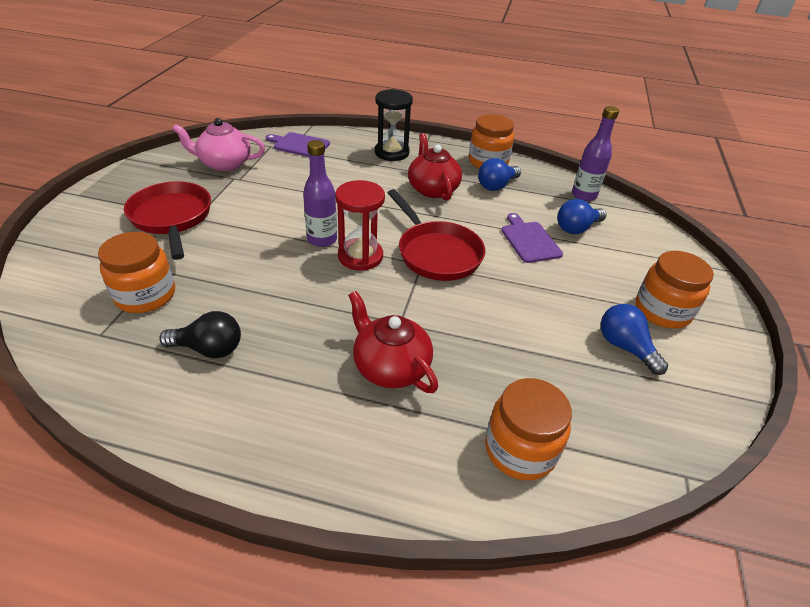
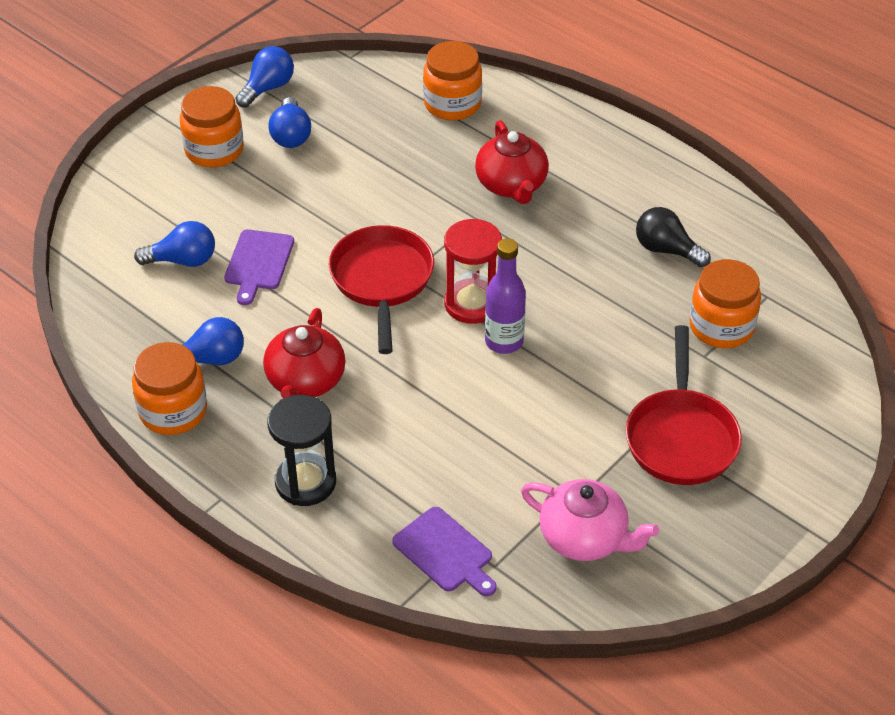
camera: 150 degrees left, 5 degrees up
(584, 195) = (109, 304): purple bottle -> none
(706, 392) = (268, 88): none -> blue light bulb

